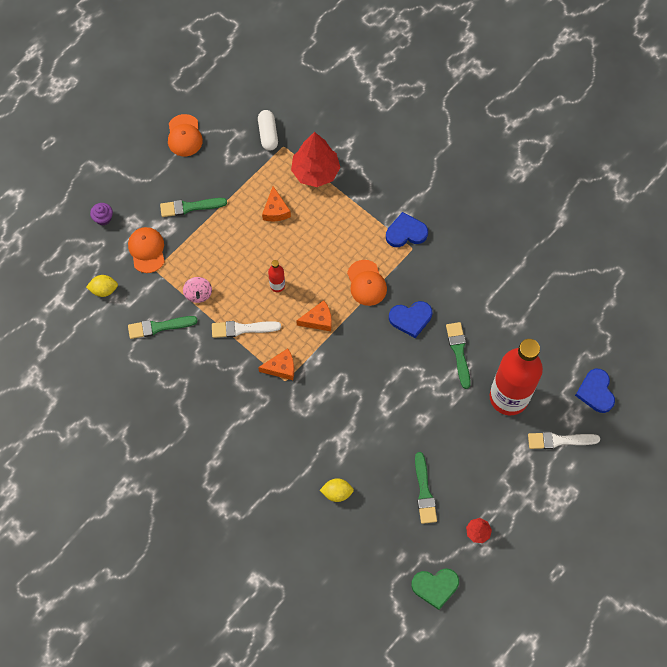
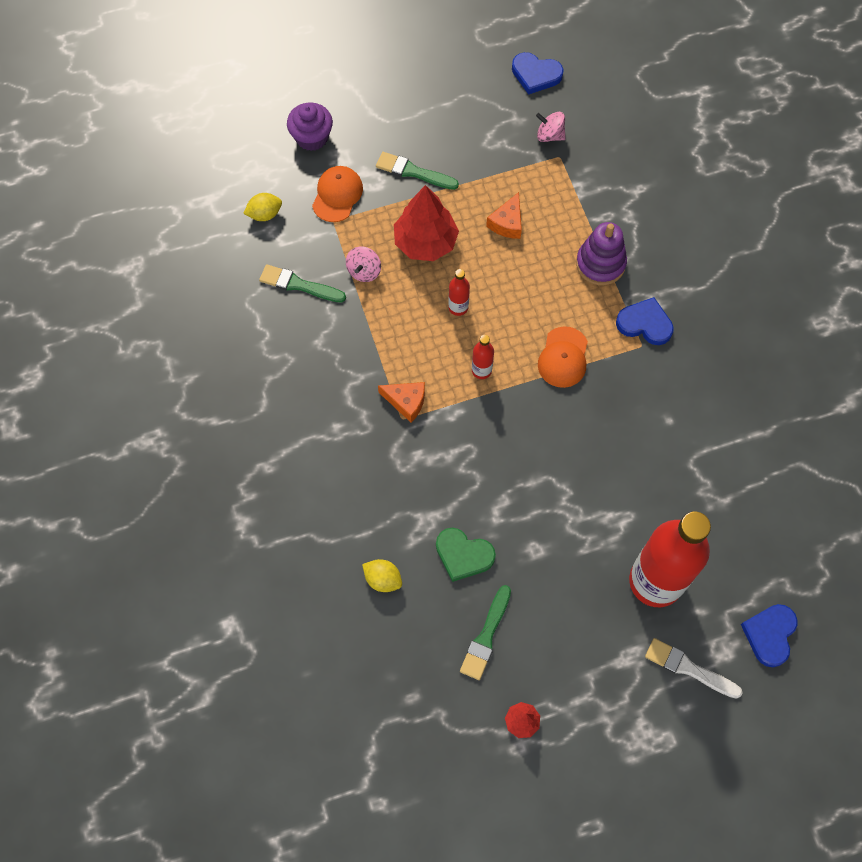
camera: 30 degrees right, 0 degrees up
(103, 218) = (312, 137): purple cupcake -> purple cupcake, size x1.61
(104, 290) = (265, 214): yellow lemon -> yellow lemon turned 45 degrees counterclockwise
(184, 135) = (455, 92): orange cap -> none
(242, 329) = (389, 335): white brush -> none
(268, 134) = (550, 135): white capsule -> pink spinning top
(315, 172) = (579, 203): red tree -> red tree (425, 242)
(318, 320) = (481, 370): orange cheese -> red bottle
(354, 207) = (600, 264): none -> purple stacking toy
(411, 319) = (591, 425): blue heart -> blue heart (536, 75)
(435, 587) = (431, 757): green heart -> green heart (463, 555)
(458, 352) = (626, 495): green brush -> none

